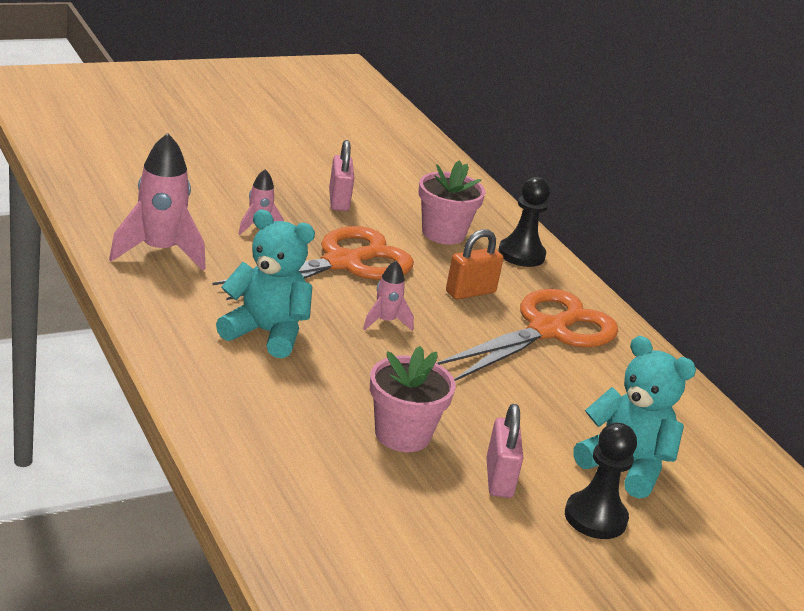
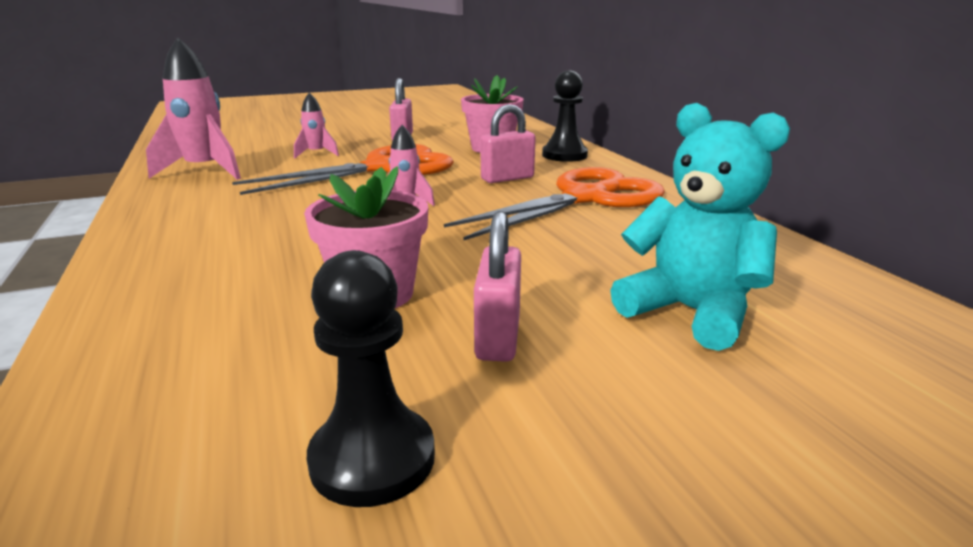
camera: 10 degrees right, 5 degrees down
(266, 333) = (265, 216): turquoise teddy bear -> none
(470, 292) = (507, 178): orange padlock -> pink padlock
(595, 517) = (649, 383): black pawn -> black pawn (372, 459)

